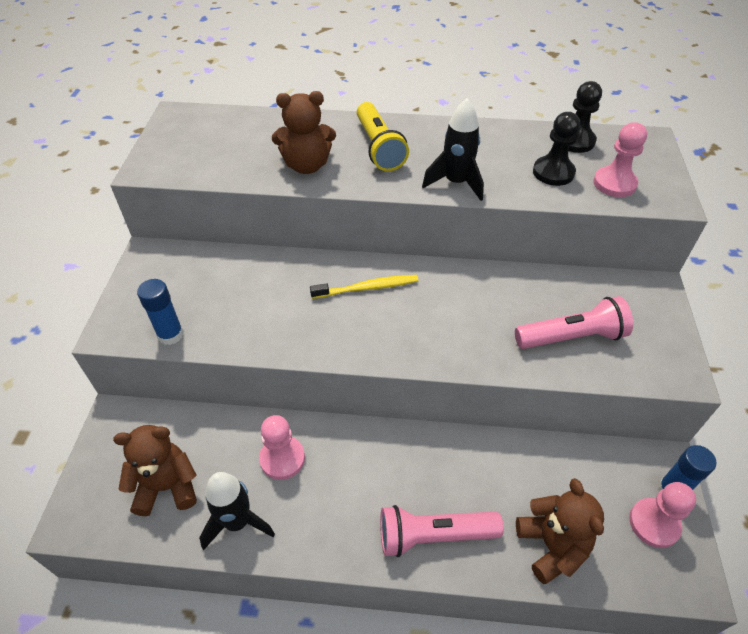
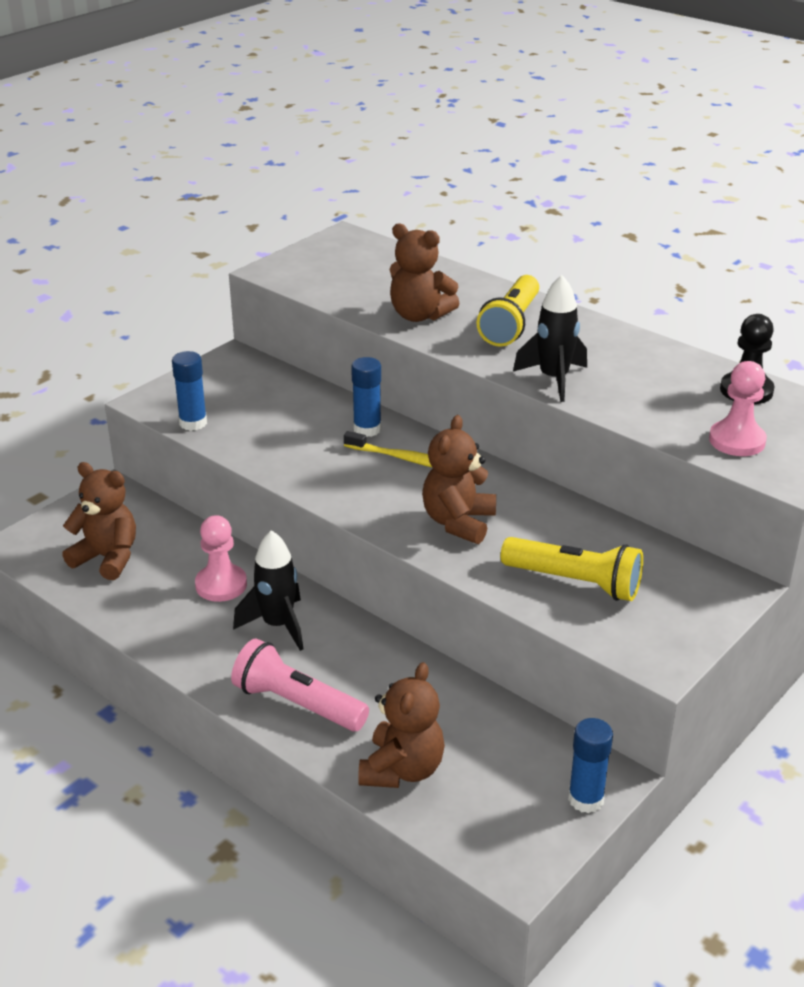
camera: 35 degrees right, 15 degrees down
(237, 522) = (139, 609): black rocket -> black rocket (278, 625)
(313, 274) = (367, 429): none -> blue glue stick
(453, 326) = (458, 522): none -> brown teddy bear
(553, 172) = (677, 407): black pawn -> none
(572, 337) = (575, 582): pink flashlight -> yellow flashlight
(654, 523) = (532, 811): pink pawn -> none

